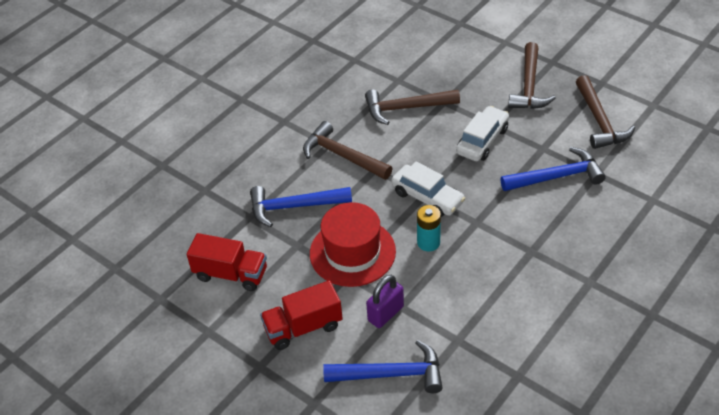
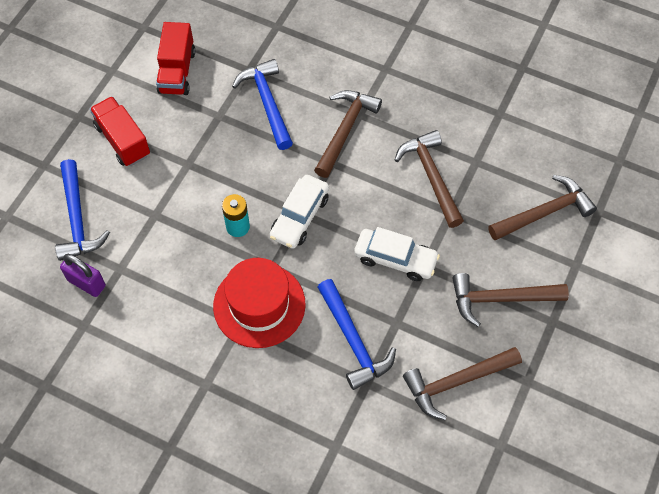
camera: 75 degrees right, 15 degrees up
(352, 252) = (216, 163): red hat -> red hat (259, 305)
(385, 314) = (145, 203): purple padlock -> purple padlock (86, 283)
(455, 51) = (544, 212): none -> brown hammer

